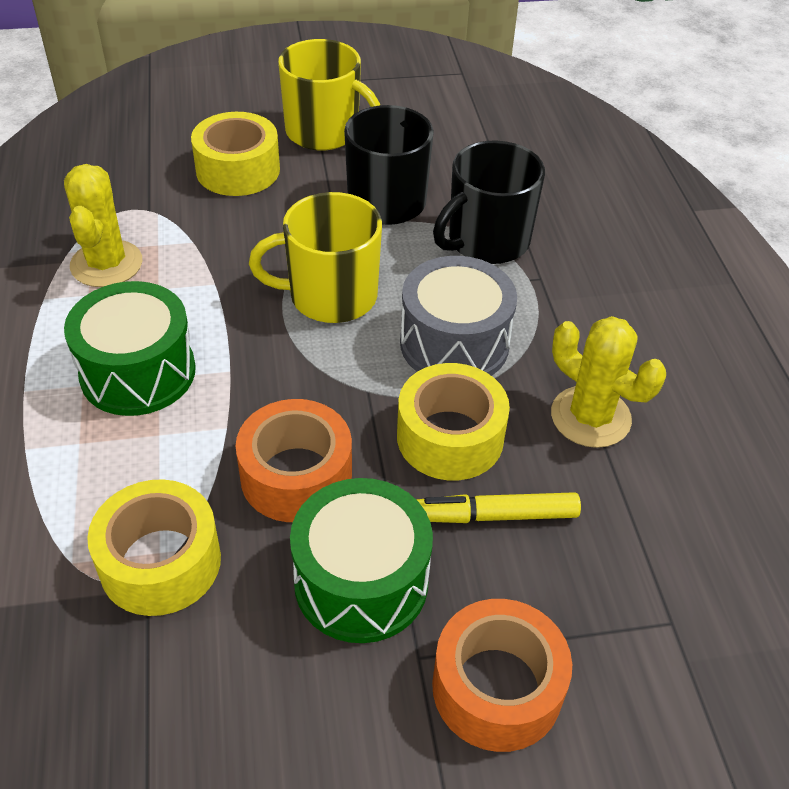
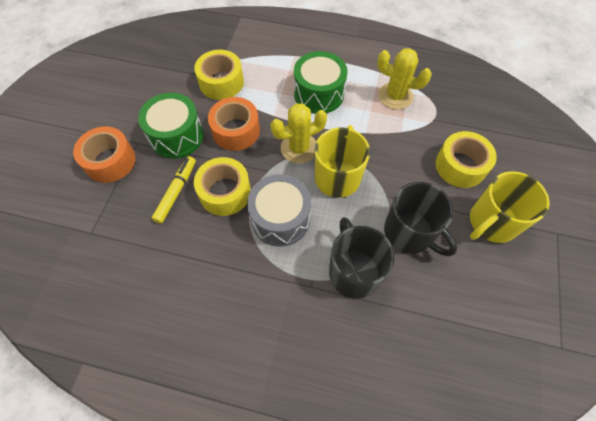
camera: 115 degrees right, 15 degrees up
(590, 417) = (203, 259): yellow cactus -> yellow cactus (299, 148)

